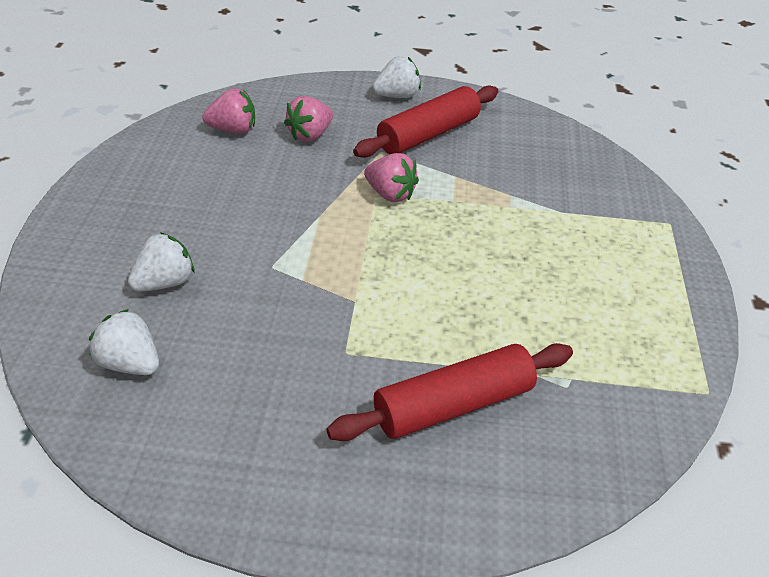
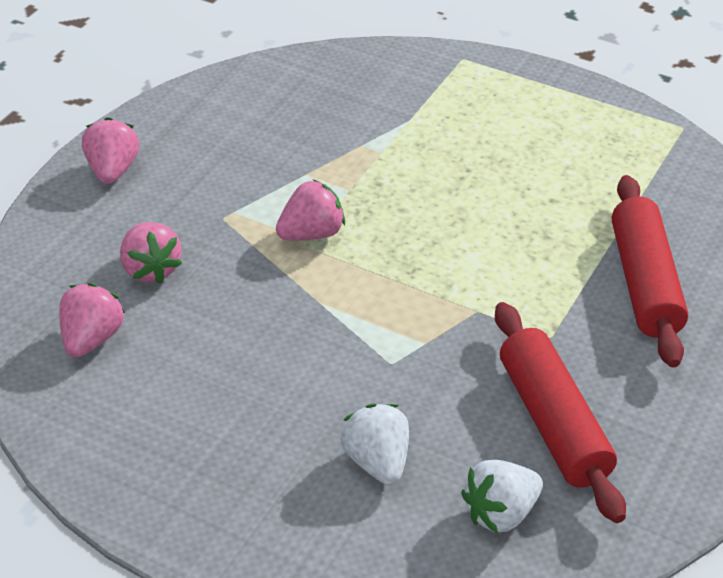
camera: 65 degrees left, 0 degrees up
(397, 96) = (113, 170): white strawberry -> pink strawberry
(428, 134) = (214, 169): red rolling pin -> red rolling pin (553, 423)

